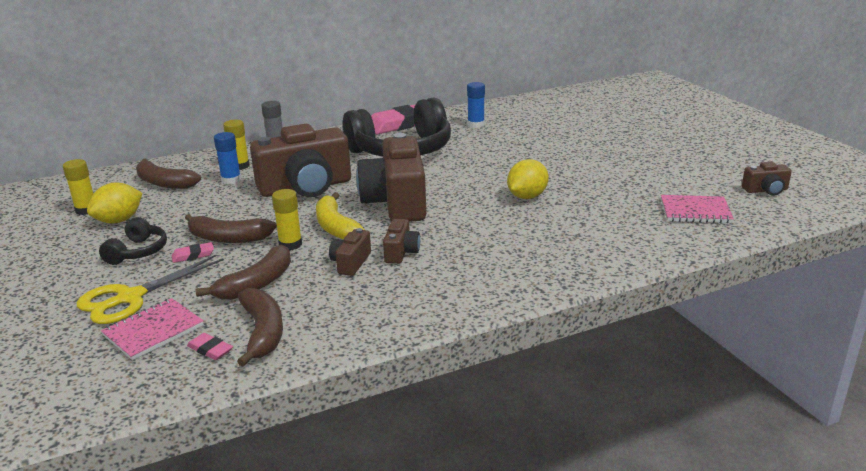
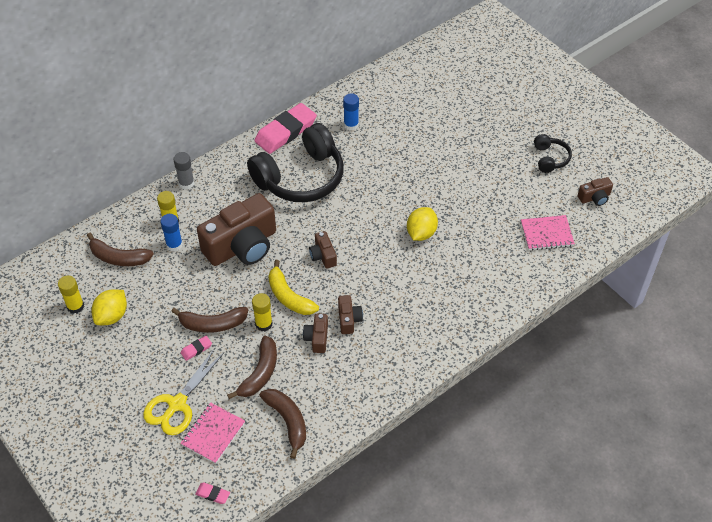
camera: 15 degrees left, 25 degrees up
(137, 252) = (151, 352): black headphones -> black headphones (550, 158)
(210, 349) = (261, 444): pink eraser -> pink eraser (213, 494)
(396, 202) = (323, 256): brown camera -> brown camera, size x0.44

